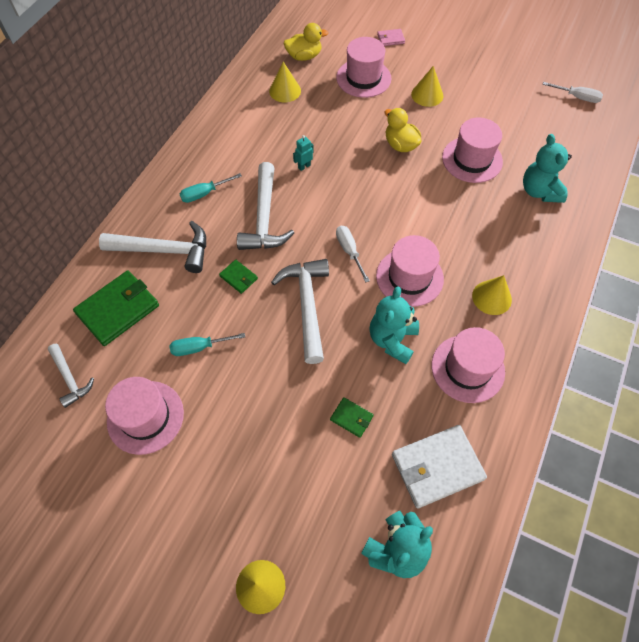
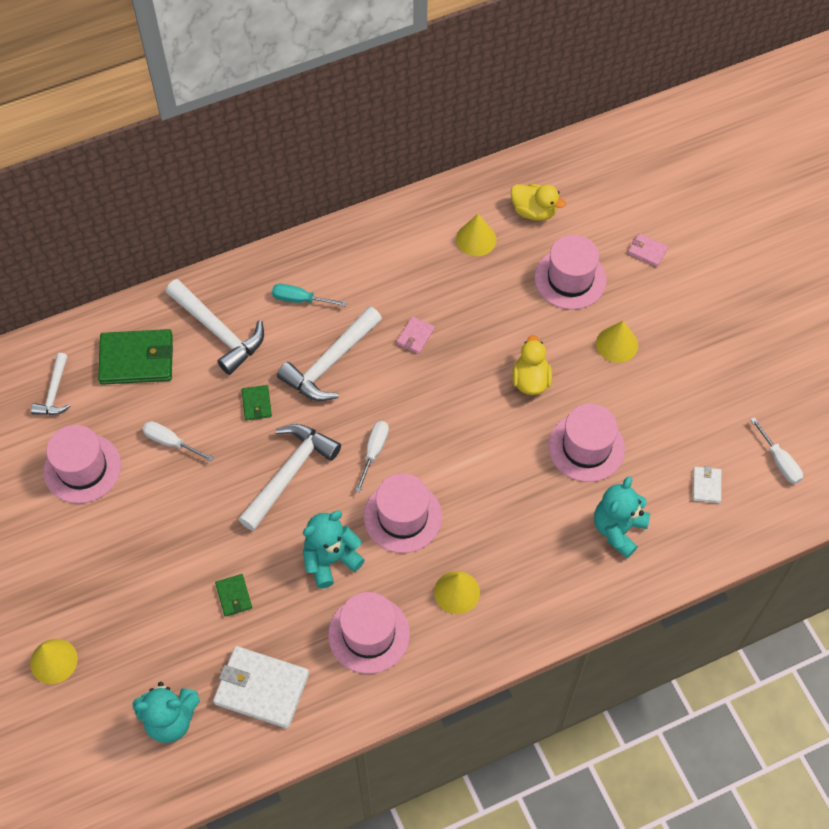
camera: 40 degrees right, 0 degrees up
(199, 347) = (171, 442): turquoise screwdriver -> white screwdriver
(304, 166) = (415, 336): turquoise robot -> pink wallet
(557, 135) = (706, 485): none -> white wallet

